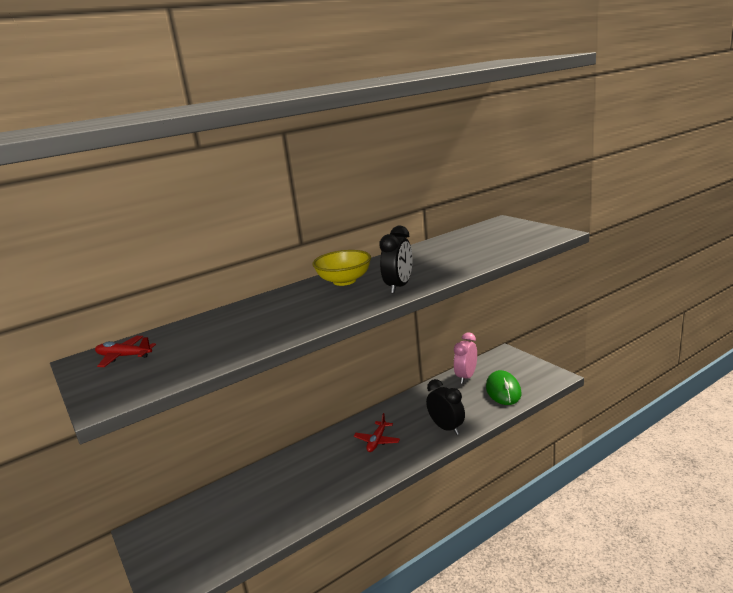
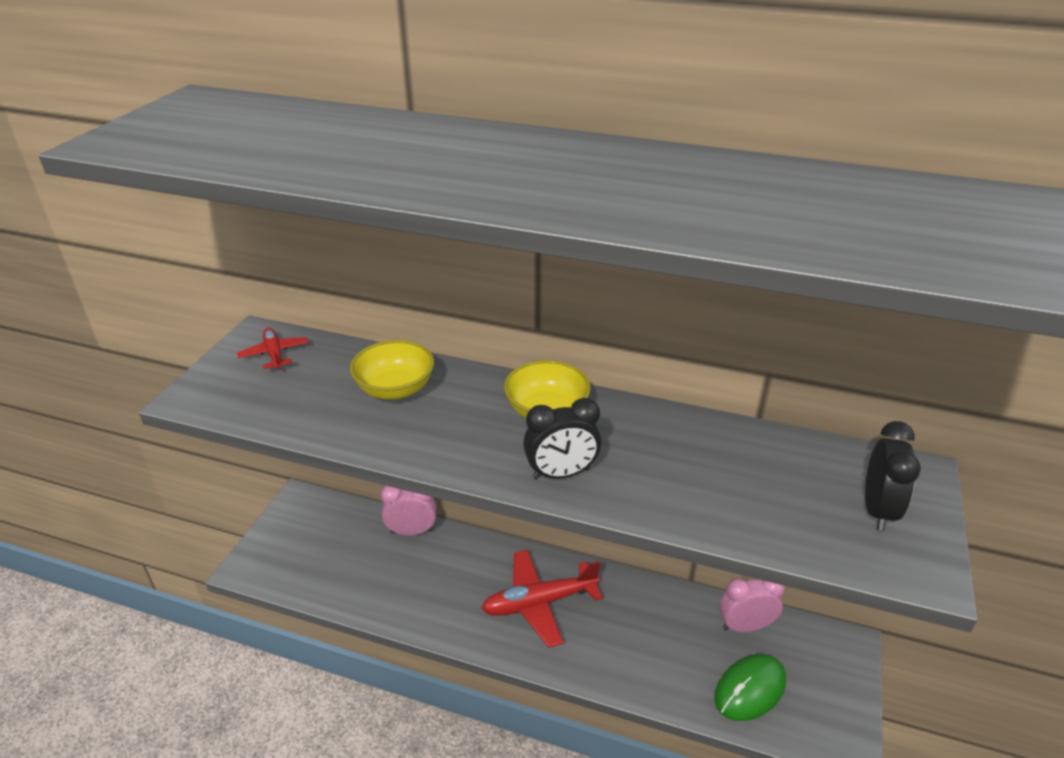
camera: 50 degrees right, 15 degrees up
(247, 319) = (395, 389): none -> yellow bowl
(254, 477) = (412, 531): none -> pink clock
(377, 441) = (539, 603): red plane -> red plane, size x1.83
(446, 428) = (614, 663): black clock -> black clock (877, 510)

